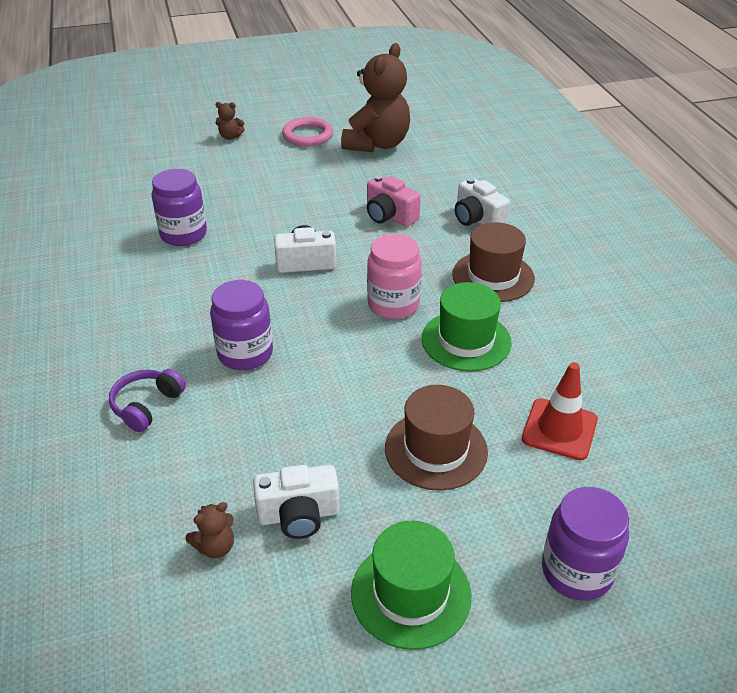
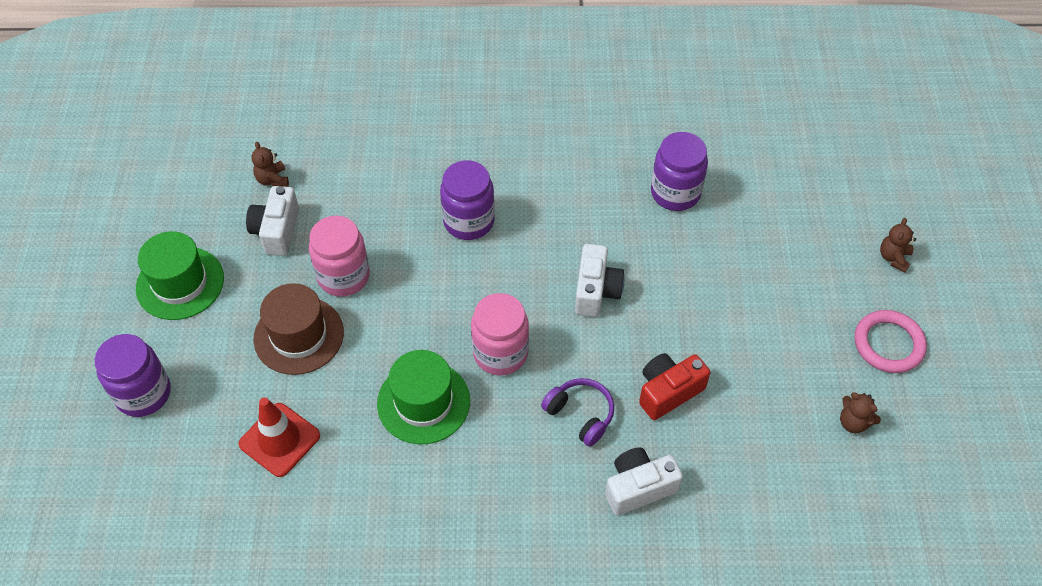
camera: 105 degrees right, 15 degrees up
(147, 406) = (429, 150): purple headphones -> purple headphones (580, 415)
(346, 433) = (343, 276): none -> pink jar
(377, 144) = (853, 422): brown teddy bear -> brown teddy bear, size x0.40
(389, 216) = (668, 392): pink camera -> red camera
(493, 276) = (519, 464): brown hat -> none

